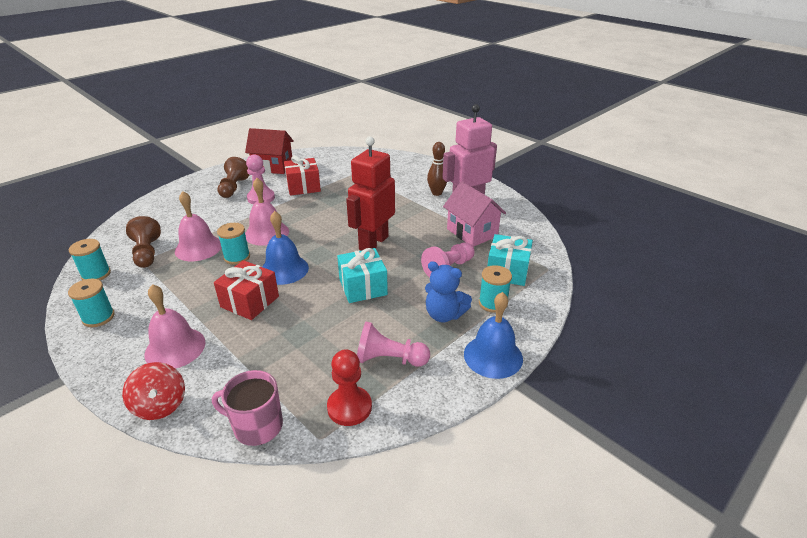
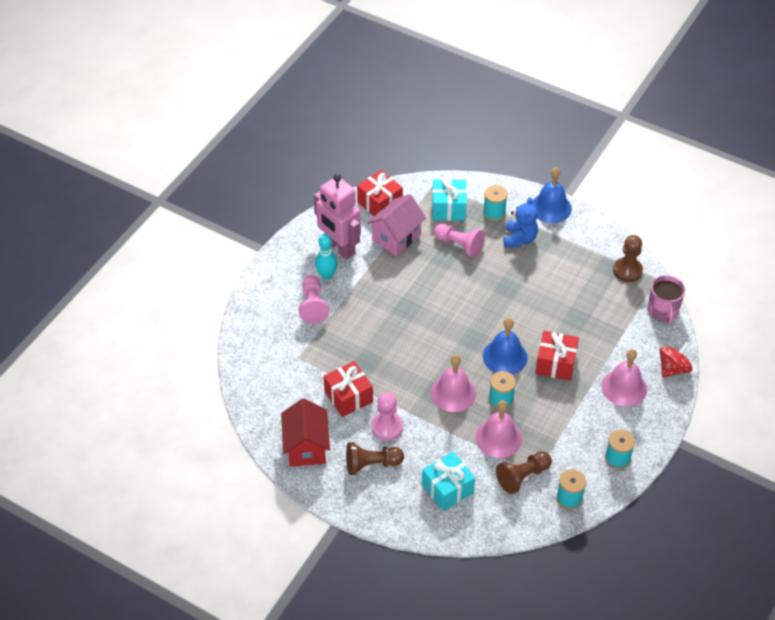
camera: 105 degrees left, 15 degrees up
(349, 407) = (627, 270): red pawn -> brown pawn
(363, 287) = (506, 295): turquoise gift -> turquoise gift (447, 488)
(373, 243) = (439, 305): red robot -> none
(389, 359) = (578, 260): pink pawn -> pink pawn (313, 305)
(436, 193) = (326, 275): brown bowling pin -> turquoise bowling pin
(522, 230) = (379, 203): none -> red gift

